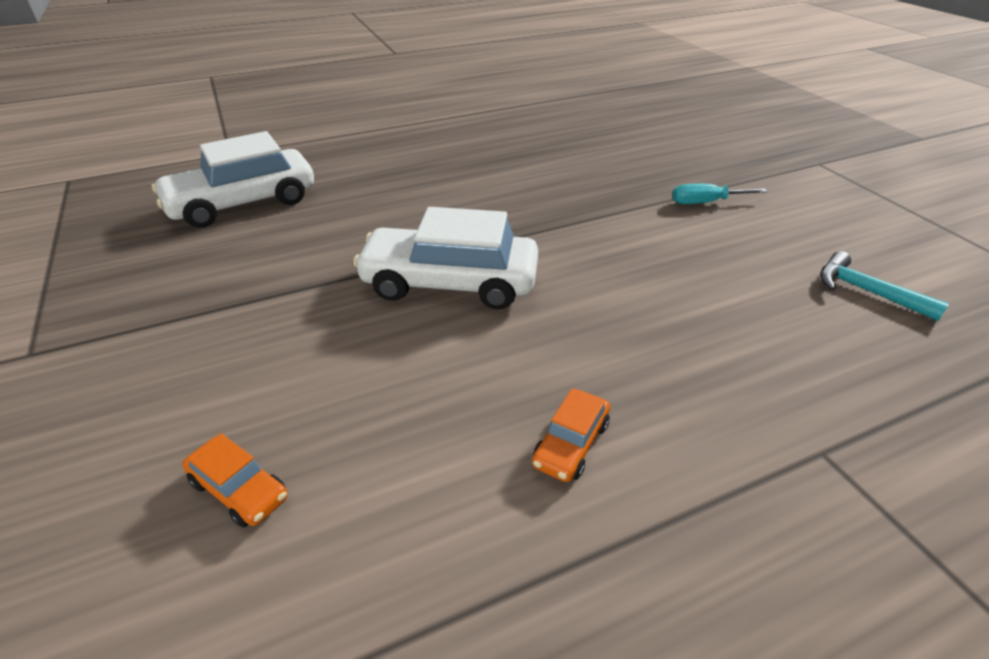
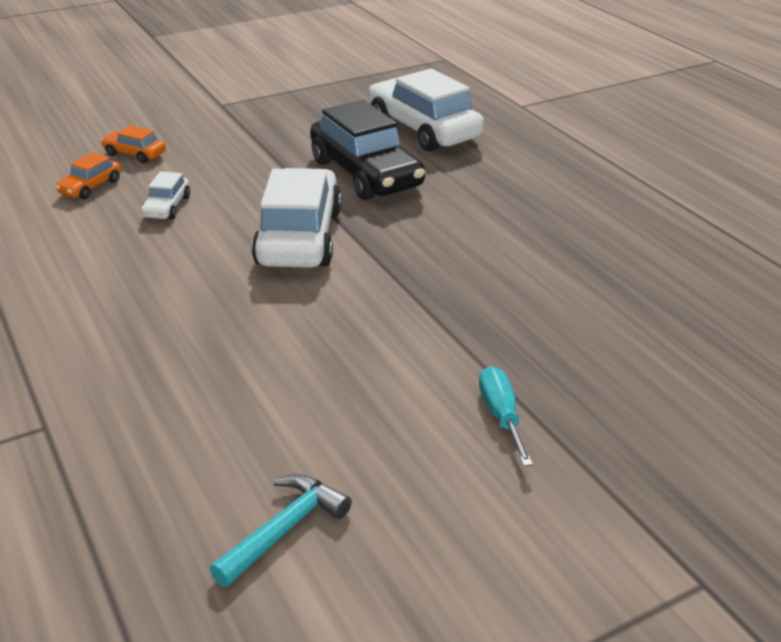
camera: 85 degrees right, 5 degrees down
(327, 240) = (366, 174): none -> black car
(344, 391) = (167, 207): none -> white car
(571, 444) = (92, 299): orange car -> orange car (135, 154)

